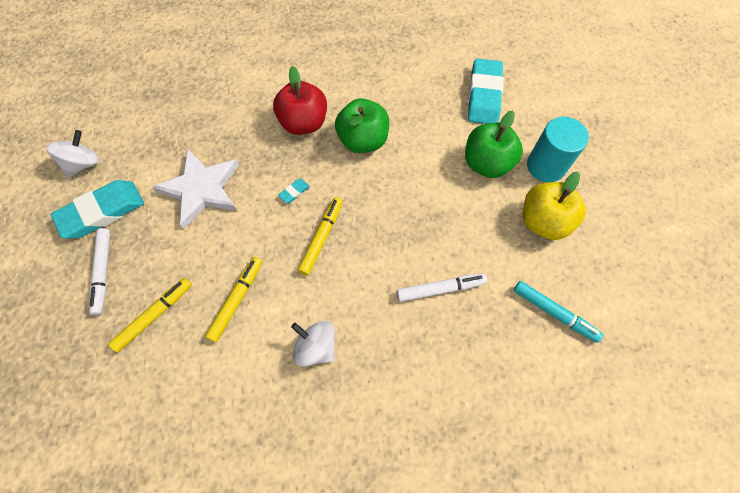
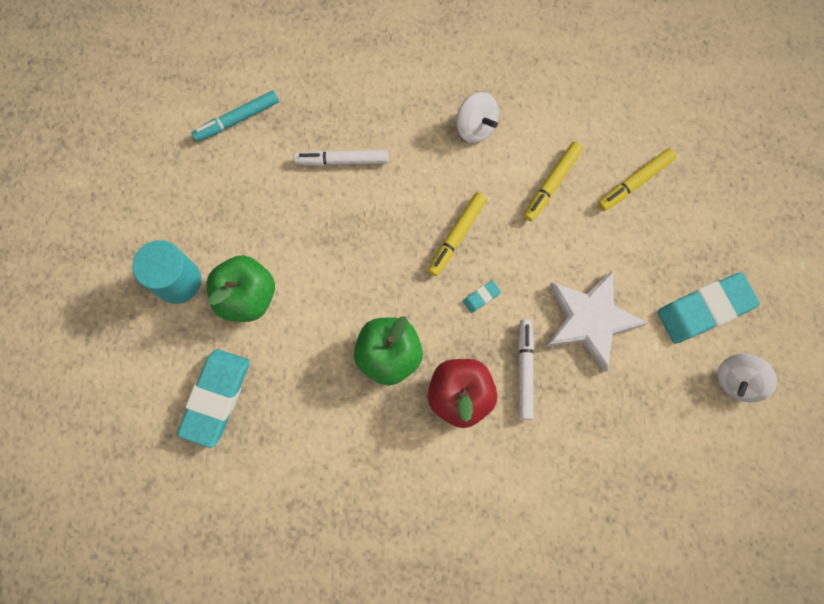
camera: 170 degrees left, 10 degrees up
(103, 272) = (693, 236): white marker -> white marker (525, 370)
(543, 221) = (209, 213): yellow apple -> none
(554, 313) = (237, 119): turquoise marker -> turquoise marker turned 75 degrees counterclockwise

